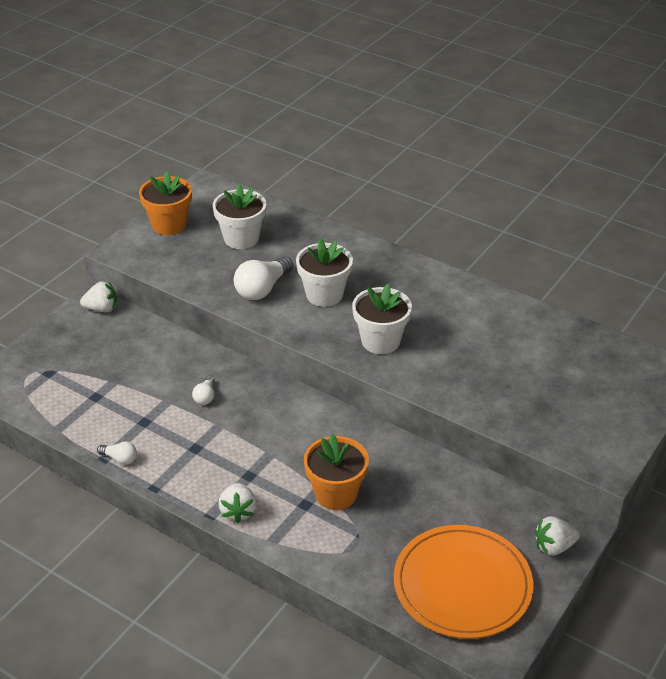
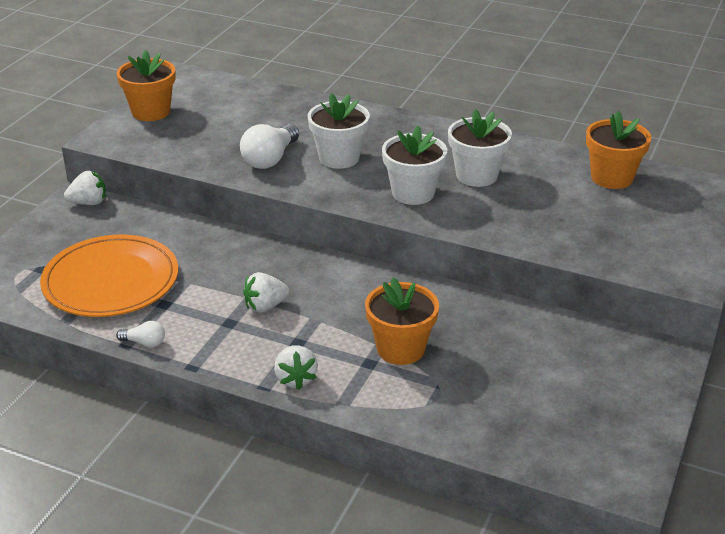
camera: 10 degrees left, 5 degrees down
(205, 397) = (227, 273): white light bulb -> none
(241, 238) = (234, 117): white flower pot -> white flower pot (476, 175)
(462, 585) = (569, 420): orange plate -> orange plate (111, 281)
(554, 547) = (654, 371): white strawberry -> white strawberry (265, 306)
(569, 345) = (612, 177): none -> orange flower pot

